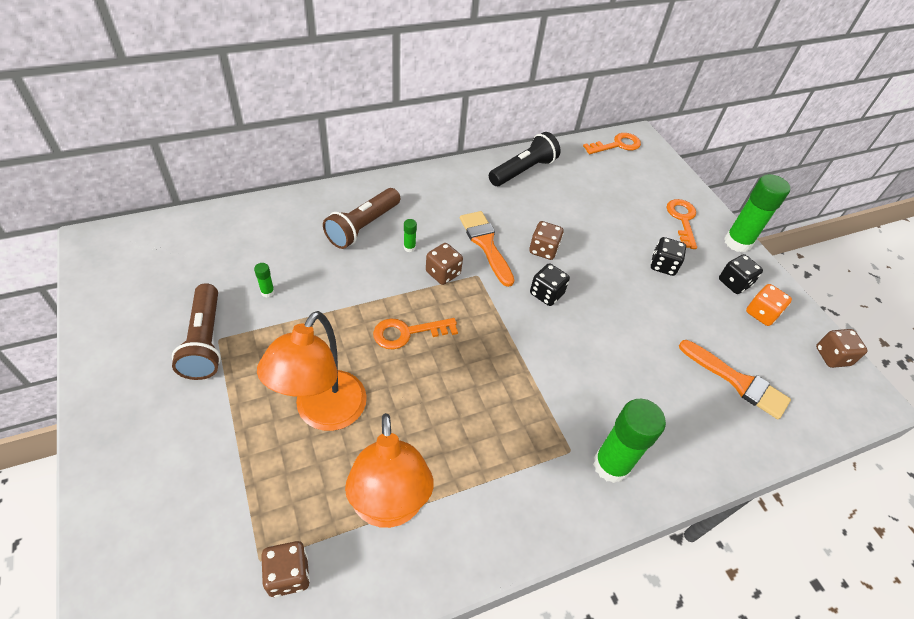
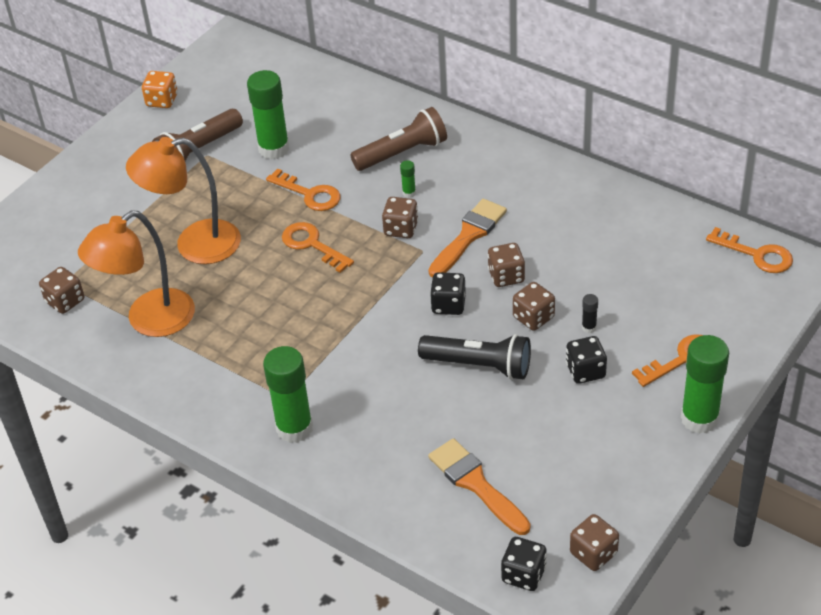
camera: 65 degrees right, 5 degrees down
(267, 292) = (274, 149): green glue stick -> green glue stick, size x2.39
(347, 301) = (309, 194): none -> orange key
(363, 227) = (402, 153): brown flashlight -> brown flashlight turned 150 degrees clockwise
(523, 171) = (611, 207): black flashlight -> black flashlight (479, 365)
(594, 260) = (533, 317): none -> brown dice
(624, 241) = (589, 327): none -> black glue stick
(734, 283) = (623, 437): black dice -> black dice (523, 574)
(737, 381) = (476, 484): orange brush -> orange brush turned 135 degrees clockwise
(761, 313) = (598, 474): orange dice -> orange dice (162, 100)

